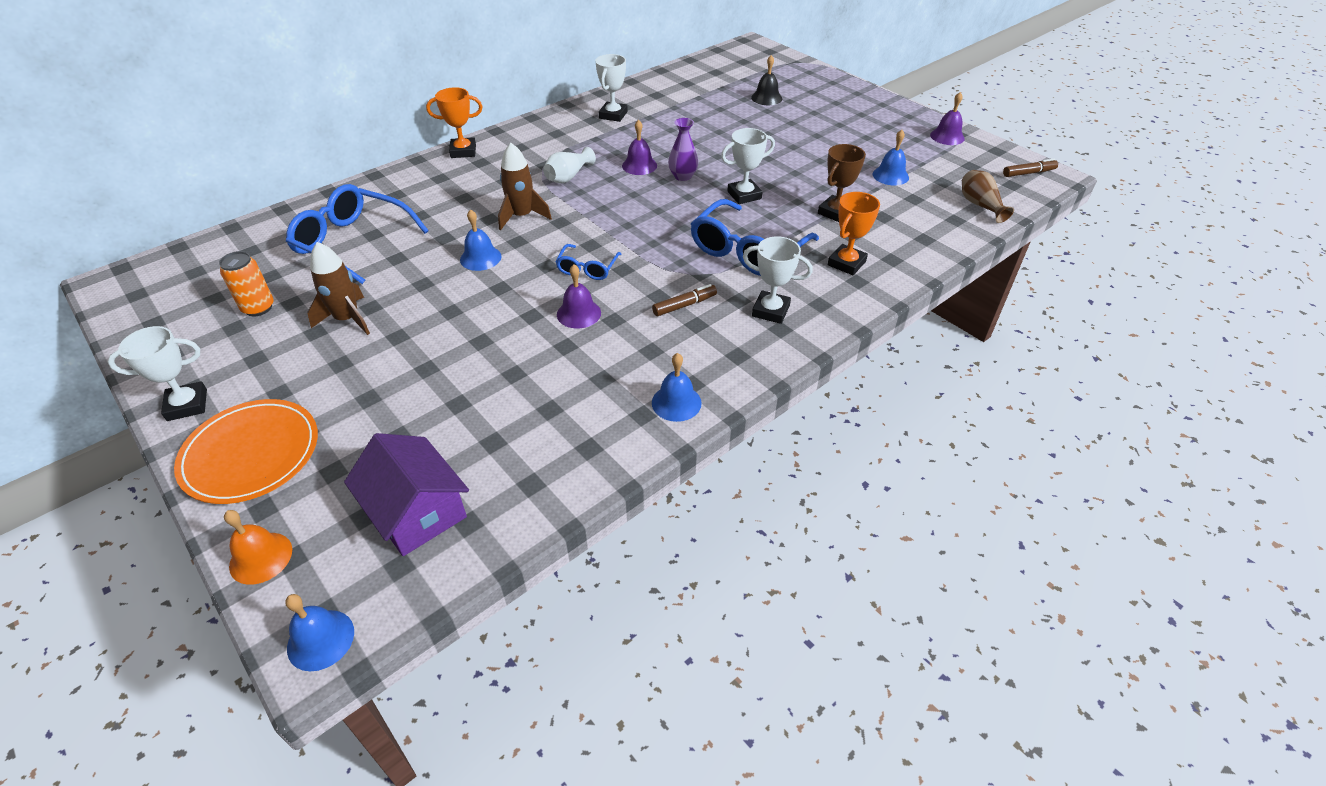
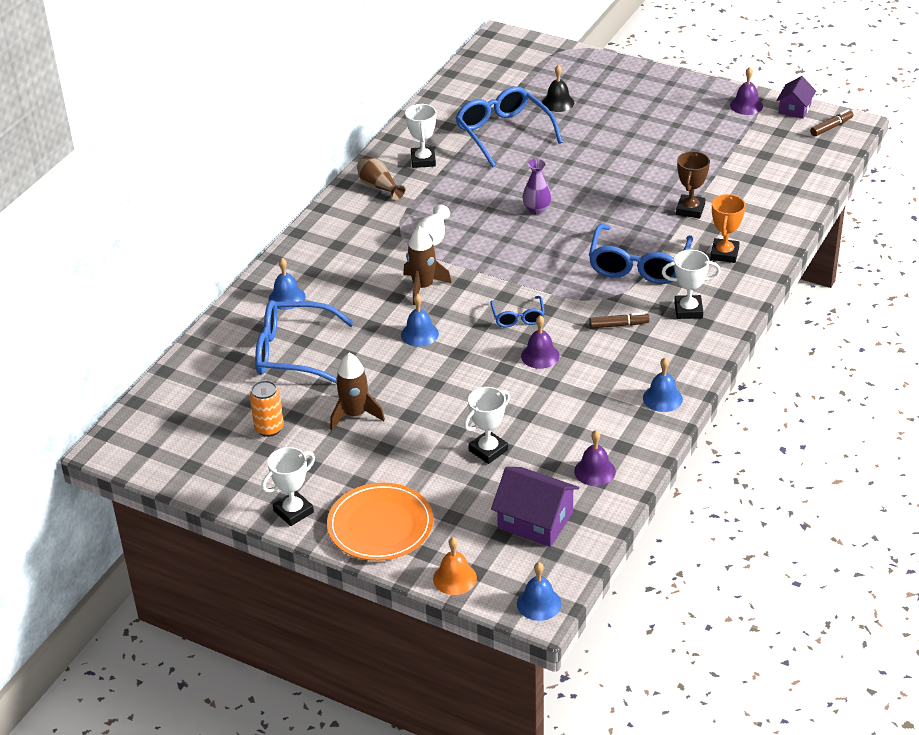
camera: 20 degrees left, 5 degrees down
(463, 151) = (310, 238): orange trophy -> none
(639, 165) = (489, 209): purple bell -> purple bell (595, 471)
(684, 305) = (619, 325): brown marker -> brown marker turned 45 degrees clockwise
(700, 110) = (503, 133): none -> blue glasses
(744, 195) = (603, 214): white trophy -> white trophy (488, 450)
(890, 175) = (717, 160): blue bell -> blue bell (287, 297)
(980, 205) = (805, 170): brown vase -> brown vase (379, 187)
(996, 149) = (794, 109): none -> purple house

